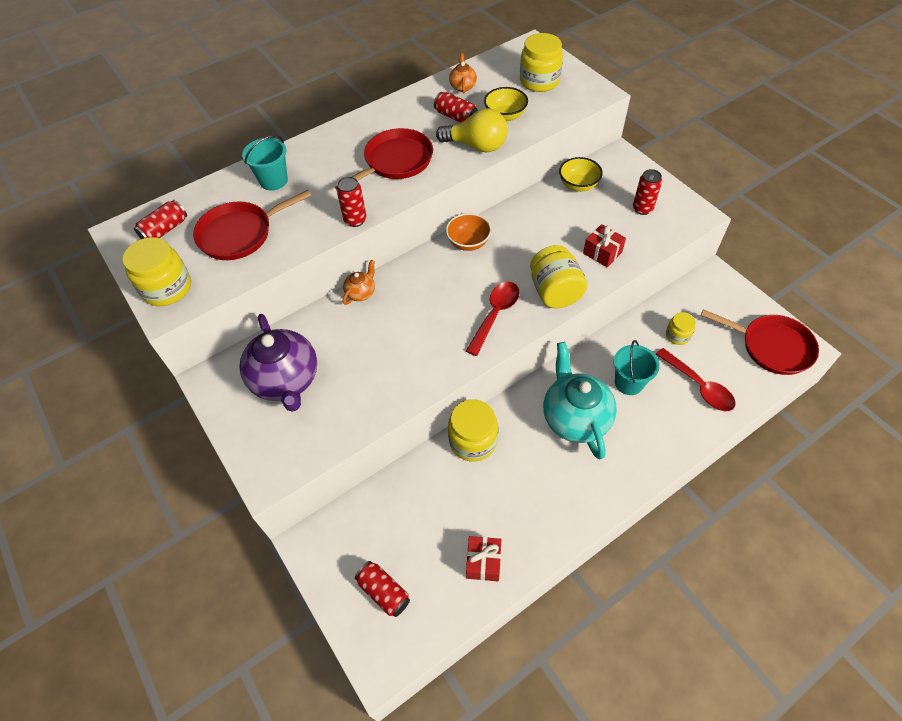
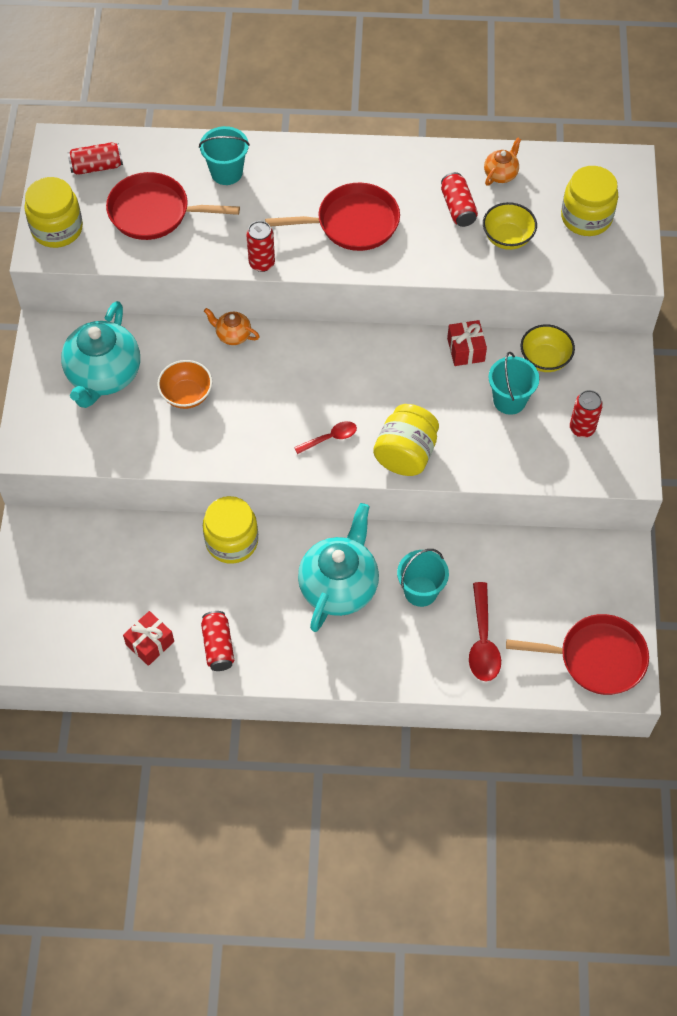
camera: 35 degrees right, 5 degrees up
(286, 380) = (104, 375): purple teapot -> turquoise teapot
(361, 293) = (233, 335): orange teapot -> orange teapot turned 135 degrees counterclockwise
(384, 592) = (56, 607): red can -> red can (218, 646)
(468, 243) = (375, 349): orange bowl -> orange bowl (186, 395)
(477, 146) = (445, 255): yellow light bulb -> none
(495, 315) = (330, 438): red spoon -> red spoon, size x0.62
(583, 220) = (509, 400): none -> turquoise bucket
(602, 253) = (491, 446): red gift -> red gift (465, 350)
(677, 335) = (516, 582): yellow jar -> none
(771, 347) = (596, 658): red pan -> red pan turned 60 degrees counterclockwise

